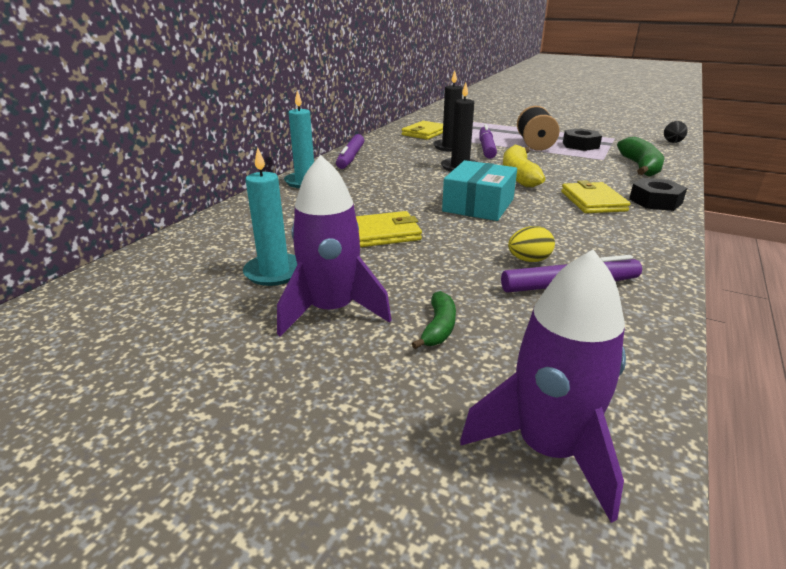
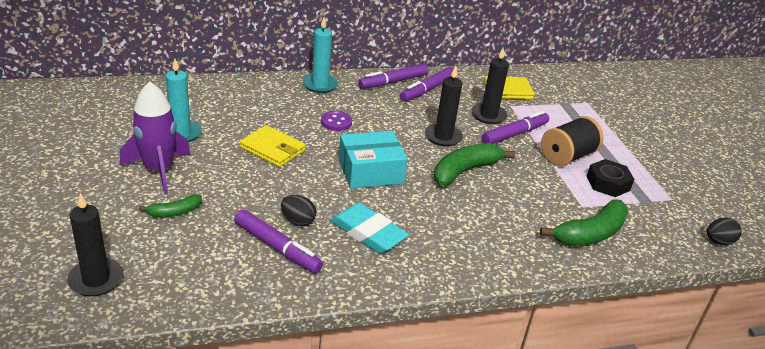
camera: 45 degrees right, 5 degrees up
(378, 194) = (336, 122): none -> purple button
(383, 152) = (427, 90): none -> purple marker
(518, 175) = (465, 171): yellow banana -> green banana
(529, 260) = (298, 221): yellow egg -> black egg
(548, 449) = (96, 280): purple rocket -> black candle
(578, 235) = (368, 232): none -> turquoise eraser
(593, 201) = (452, 224): yellow wallet -> none
(655, 201) = (498, 259): black nut -> none

